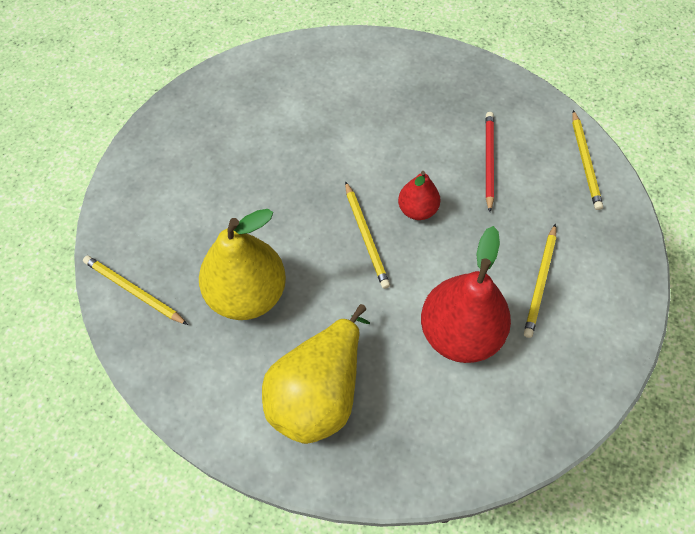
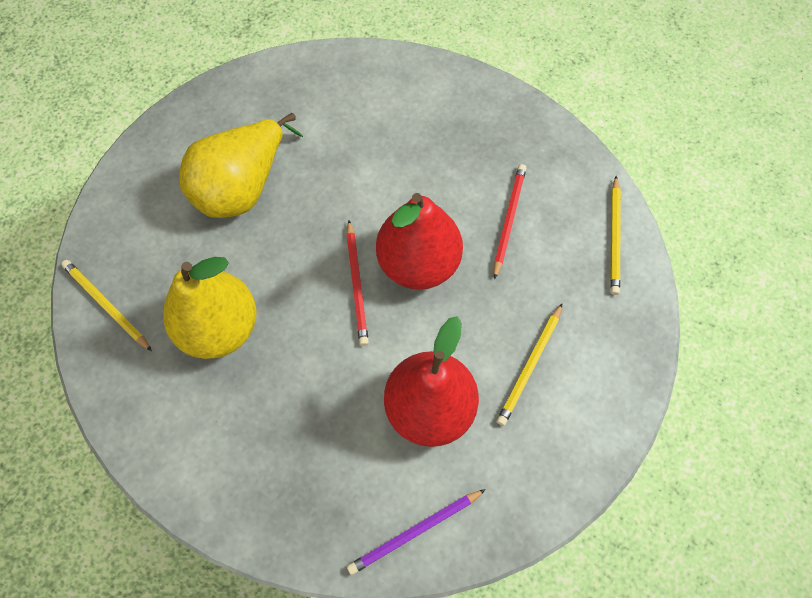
camera: 10 degrees right, 5 degrees up
(318, 393) = (268, 447): yellow pear -> yellow pear (242, 187)
(366, 236) = (357, 284): yellow pencil -> red pencil
(417, 210) = (418, 263): red pear -> red pear, size x1.88
(474, 446) = (415, 532): none -> purple pencil

